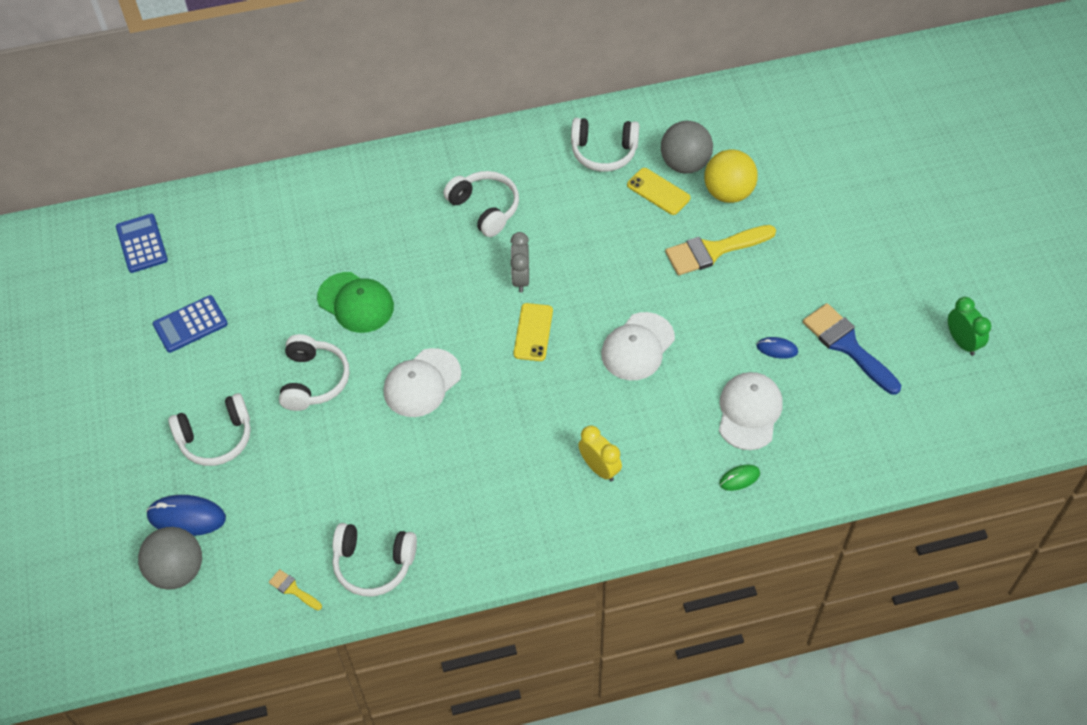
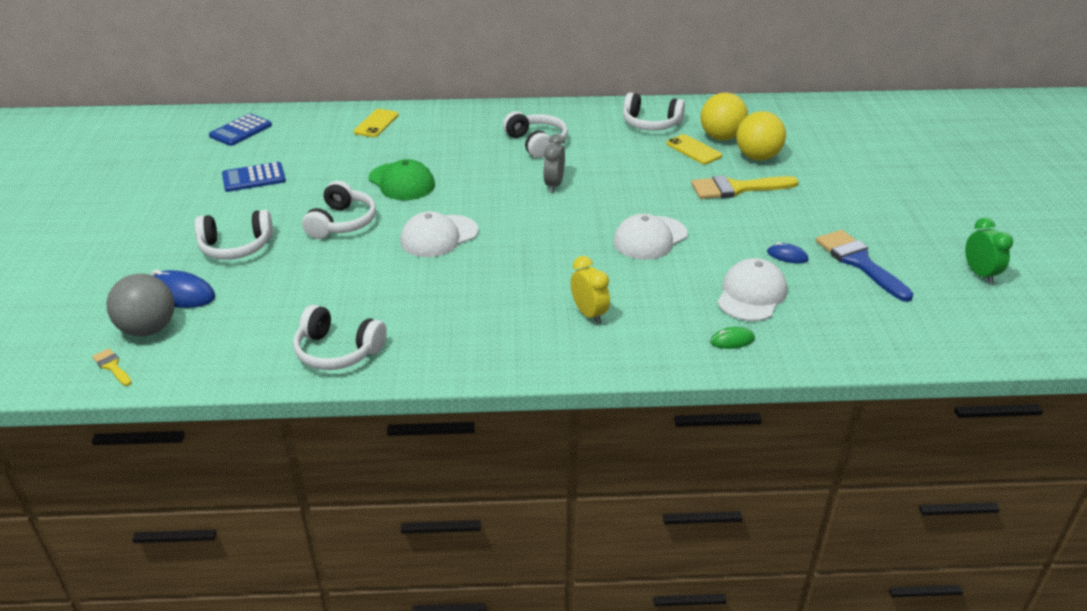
camera: 10 degrees right, 20 degrees down
(142, 244) = (241, 131): blue calculator -> blue calculator turned 135 degrees counterclockwise
(293, 589) = (250, 358): yellow brush -> yellow brush (112, 366)
(533, 332) = (554, 218): yellow phone -> yellow phone (376, 124)
(685, 164) = (721, 137): grey ball -> yellow ball

